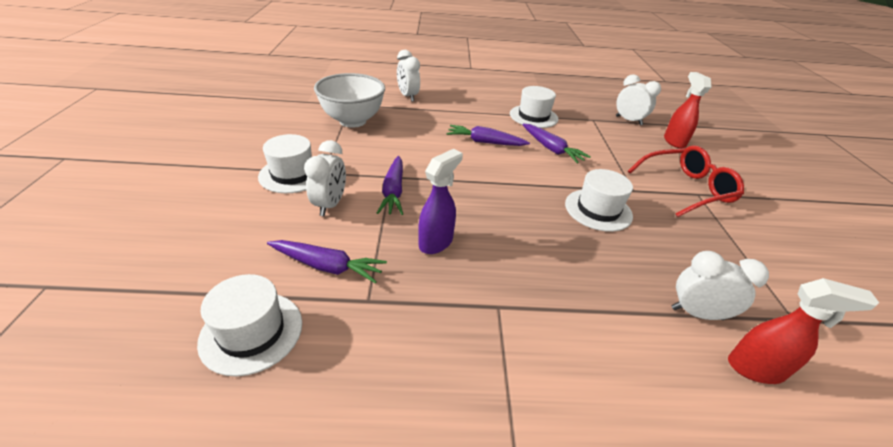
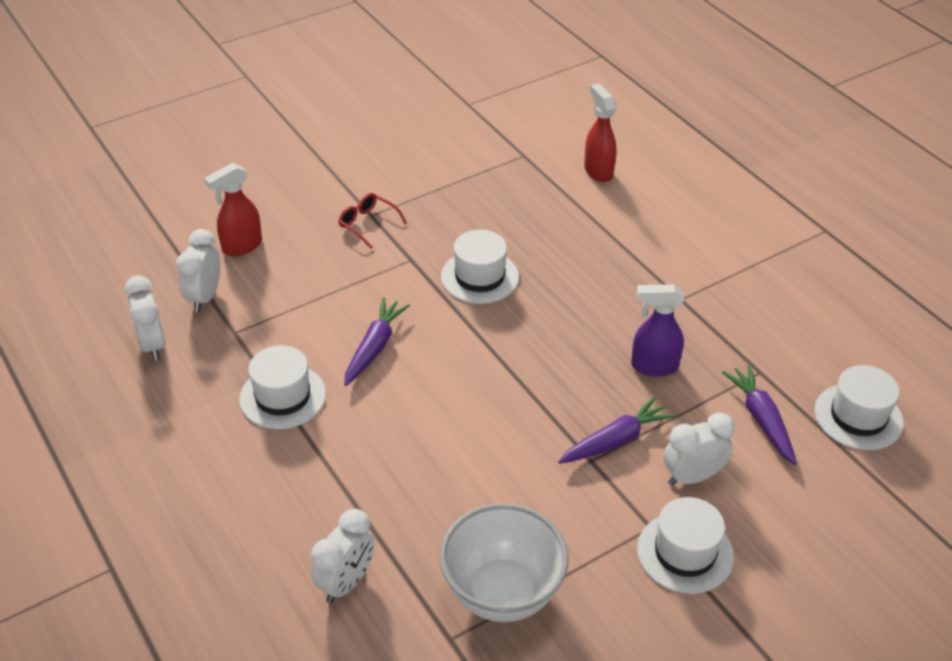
camera: 120 degrees left, 5 degrees up
(485, 142) = (419, 415): purple carrot -> none
(685, 188) = (368, 224): red glasses -> red glasses, size x0.55
(697, 313) = (570, 200): white clock -> white clock (152, 345)

